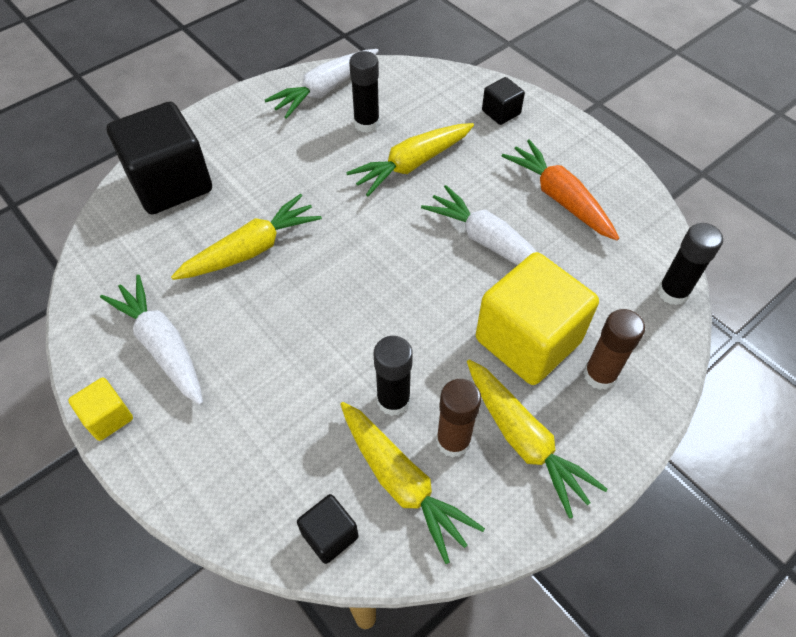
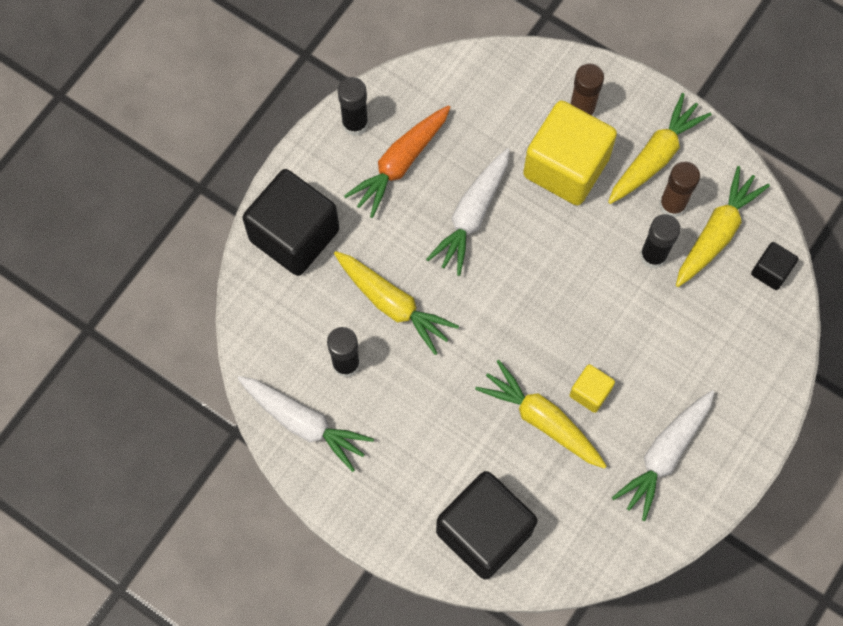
camera: 105 degrees left, 15 degrees up
(108, 417) = (741, 469): yellow cube -> yellow cube (590, 392)
(501, 112) = (294, 235): black cube -> black cube, size x2.17
(672, 292) = (483, 63): black glue stick -> black glue stick (355, 124)

